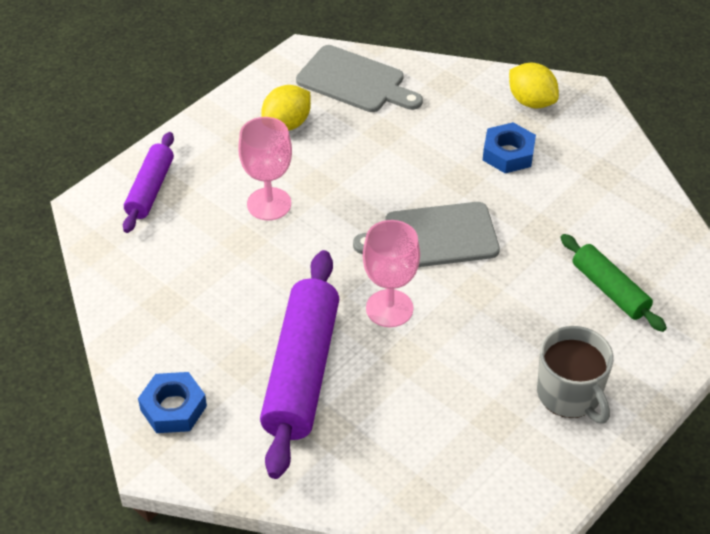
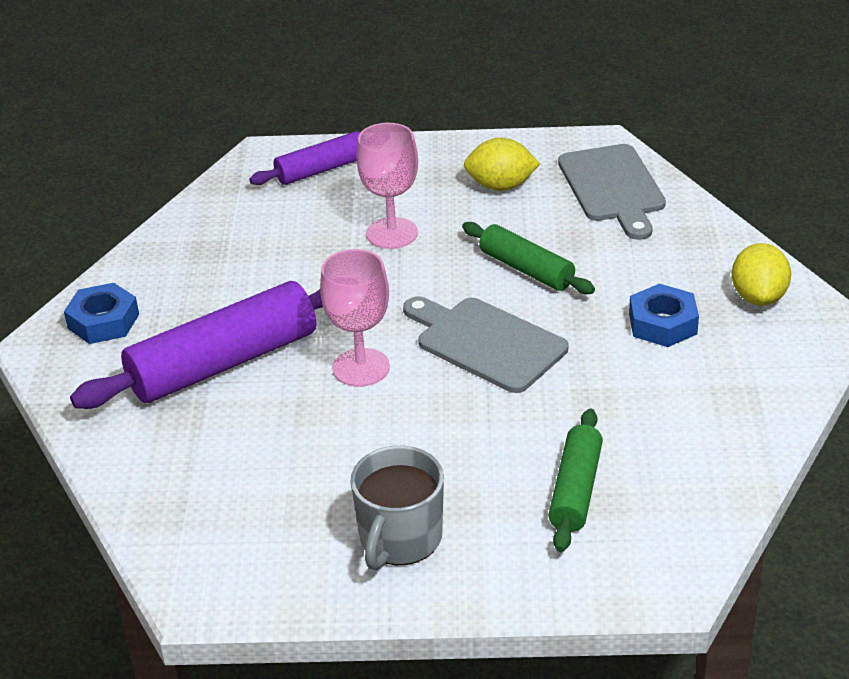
camera: 50 degrees right, 10 degrees down
(386, 171) = (526, 269): none -> green rolling pin

